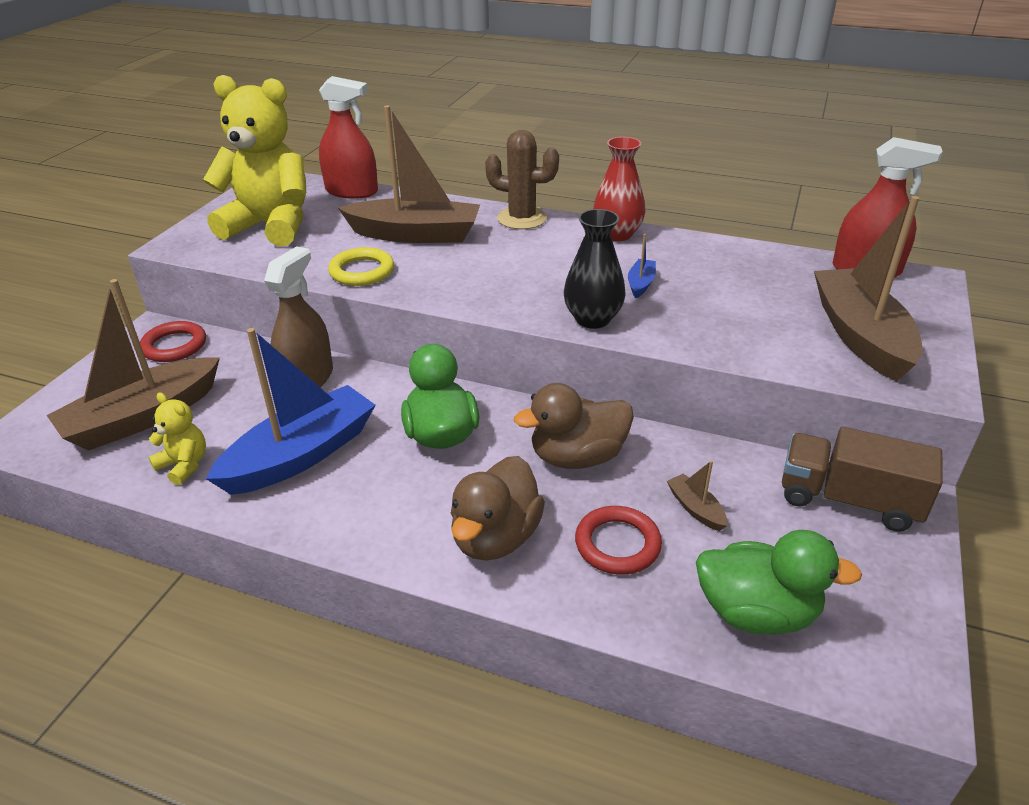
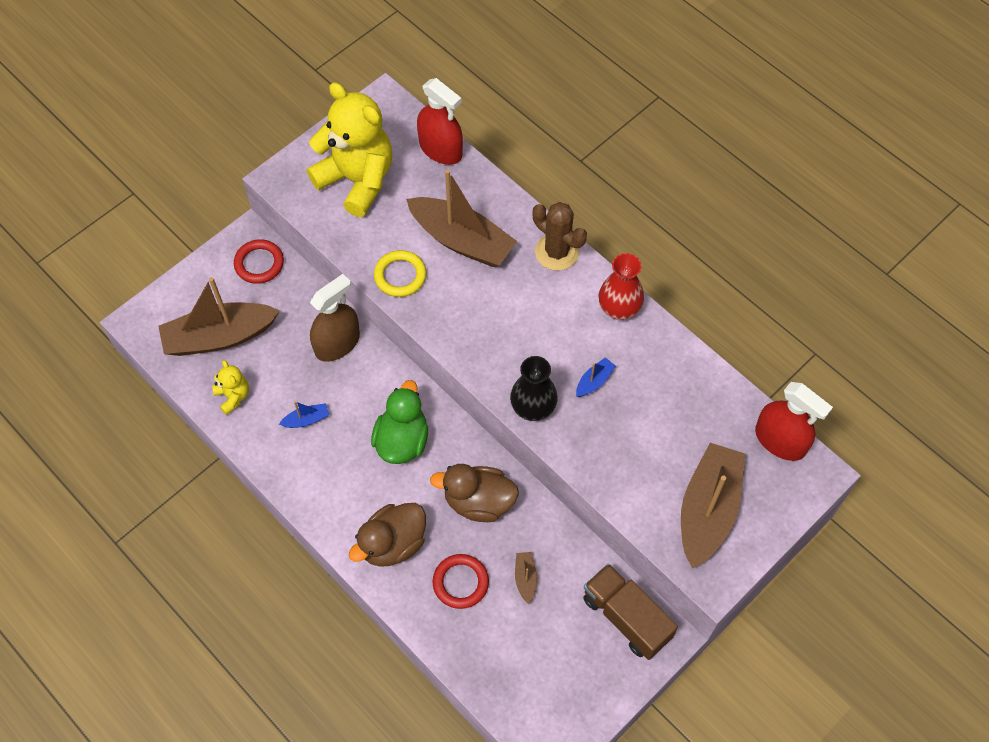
camera: 25 degrees right, 25 degrees up
(301, 455) = (306, 420): blue boat -> blue boat, size x0.41
(756, 612) = (508, 665): green duck -> none

